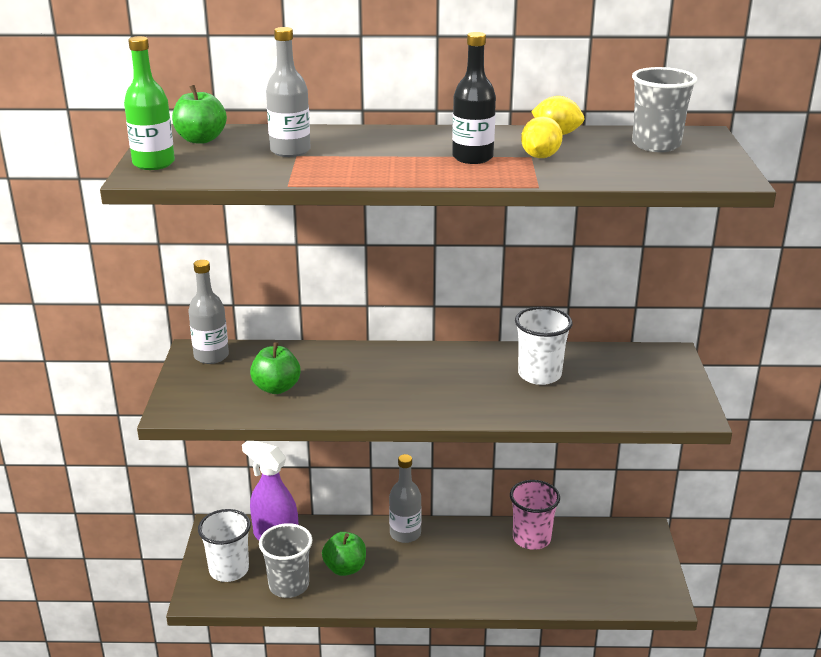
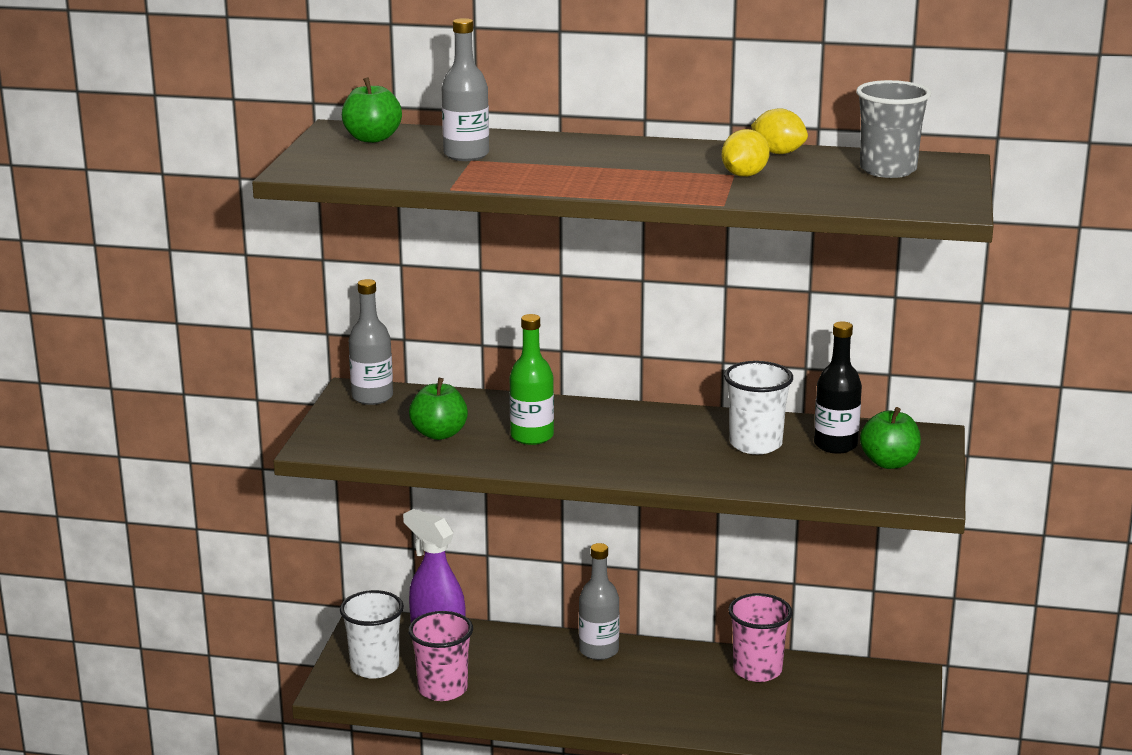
camera: 10 degrees right, 5 degrees down
(153, 163) = (314, 160): green bottle -> green bottle (532, 436)
(289, 585) = (443, 689): grey cup -> pink cup
(345, 568) = (515, 678): green apple -> green apple (889, 463)
(472, 157) = (666, 172): black bottle -> black bottle (835, 445)

